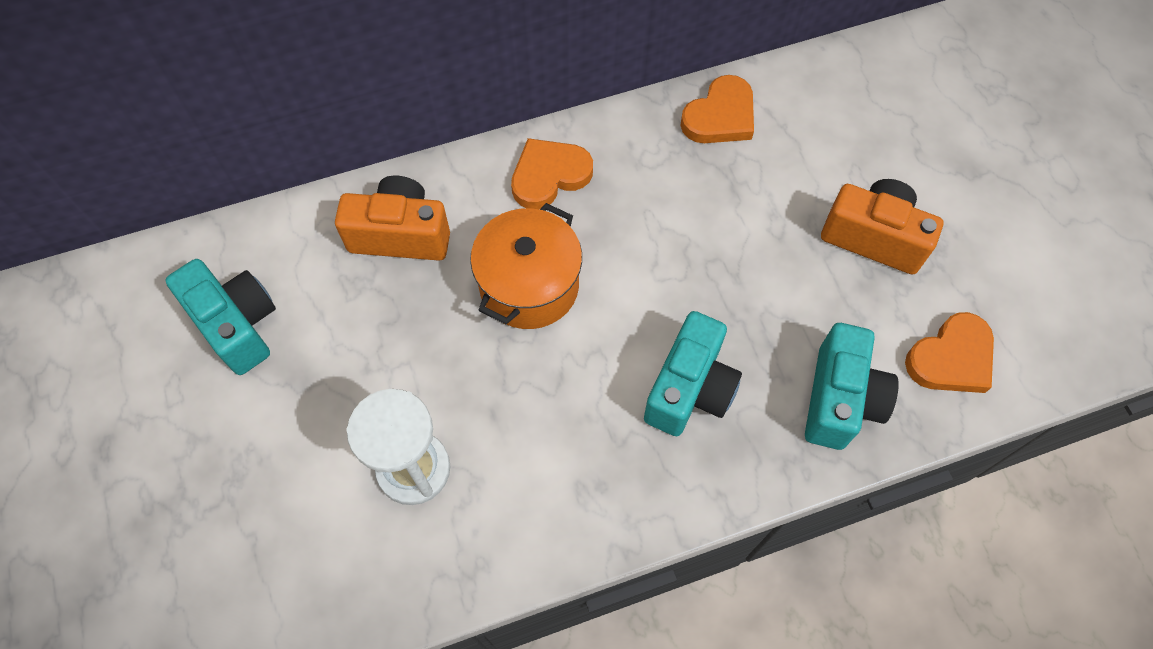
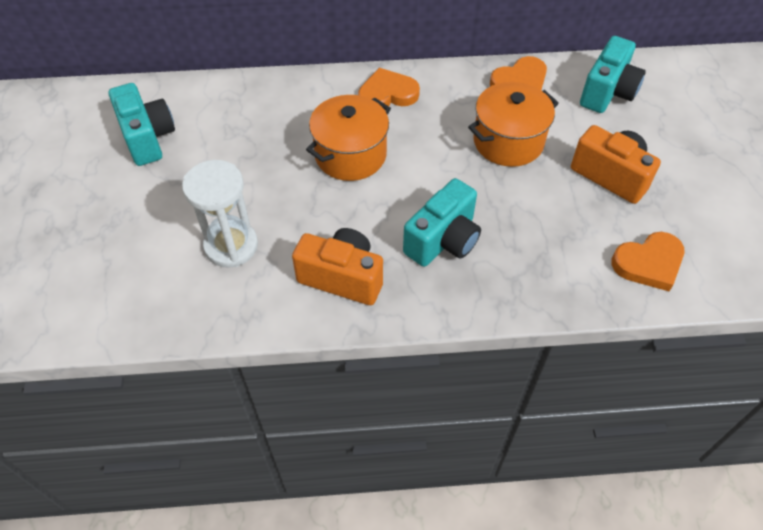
camera: 15 degrees right, 10 degrees down
(400, 235) = (274, 109): orange camera -> orange camera (342, 277)
(730, 215) = (508, 141): none -> orange pot
(840, 399) = (554, 271): turquoise camera -> turquoise camera (607, 92)

